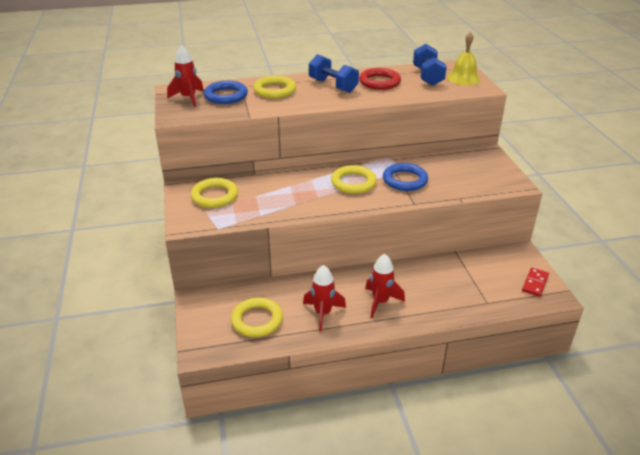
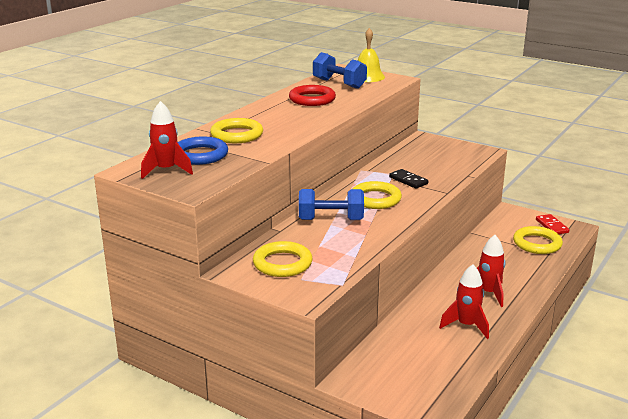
camera: 45 degrees left, 10 degrees down
(257, 320) = (430, 362): yellow ring -> yellow ring (537, 244)
(333, 86) = (280, 114): blue dumbbell -> blue dumbbell (331, 220)
(405, 180) = (408, 180): blue ring -> black domino

